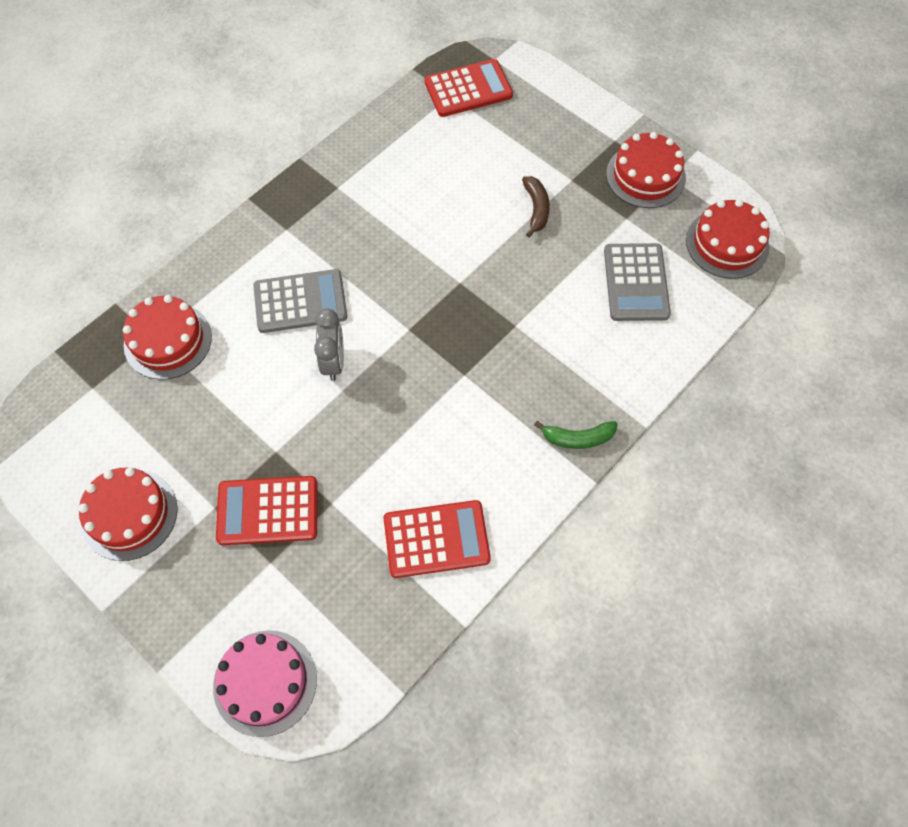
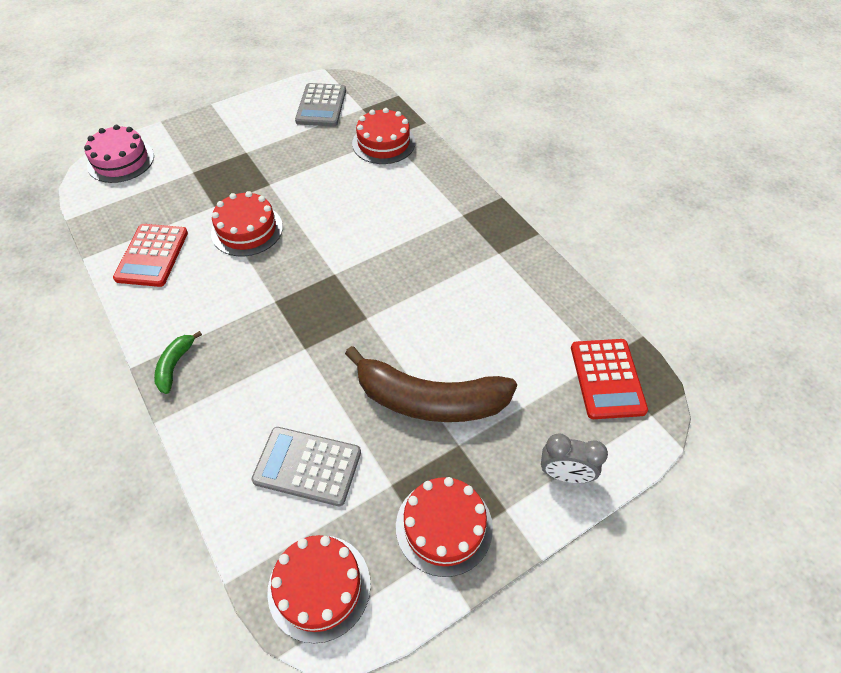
camera: 105 degrees right, 10 degrees down
(129, 514) = (264, 117): red cake -> red cake (247, 230)
(268, 511) = (228, 175): red calculator -> none
(300, 302) = (388, 213): grey calculator -> grey calculator (321, 106)
(334, 362) = (325, 224): grey clock -> grey clock (565, 474)
(536, 209) = (429, 400): brown banana -> brown banana, size x2.25

